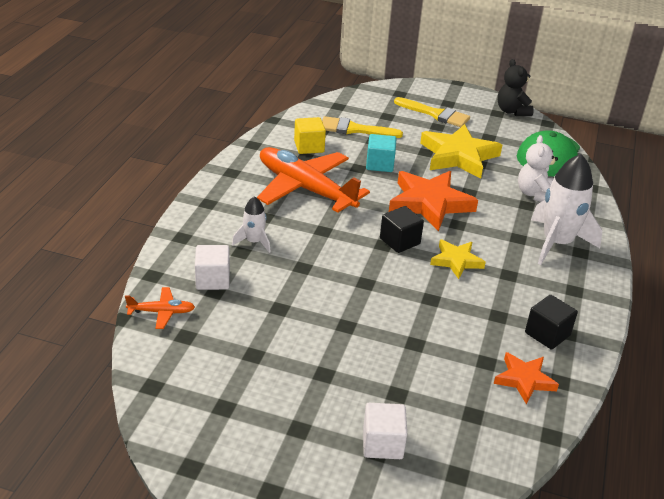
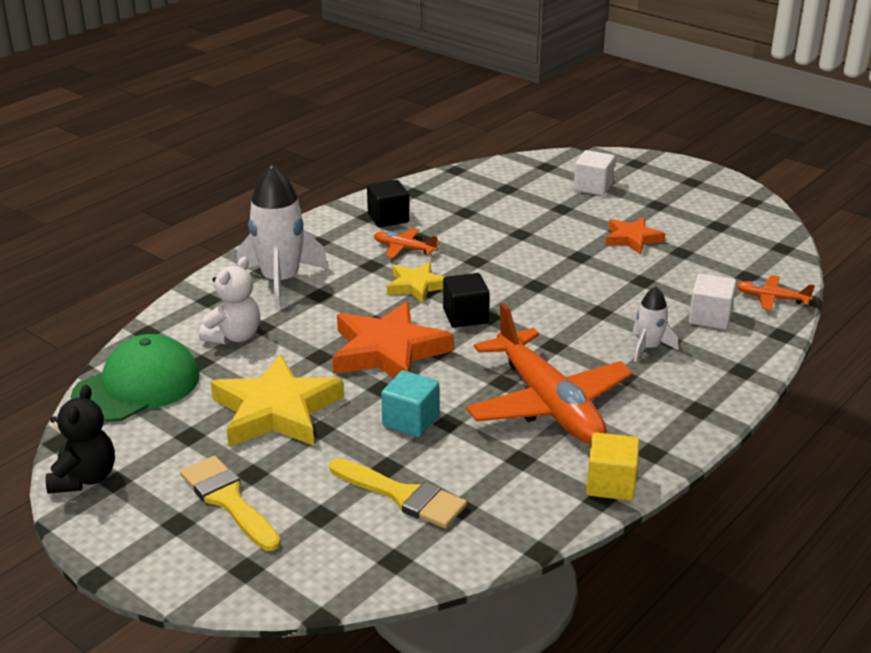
camera: 155 degrees left, 5 degrees down
(309, 147) = (504, 475): yellow cube -> yellow cube (611, 484)
(499, 298) = (404, 249): none -> orange plane
(524, 380) = (443, 197): orange star -> orange star (632, 239)

